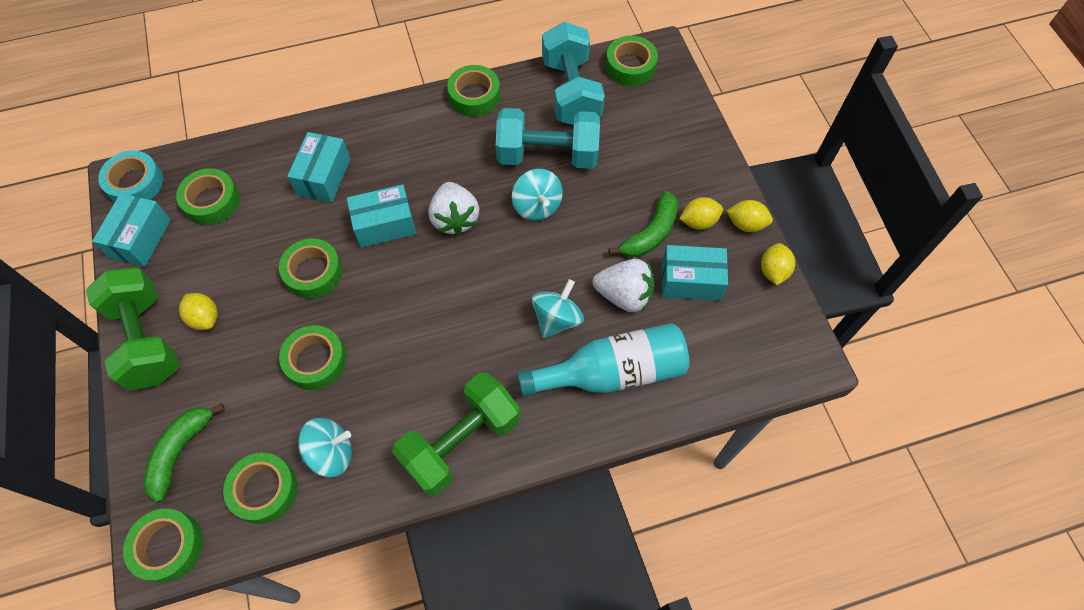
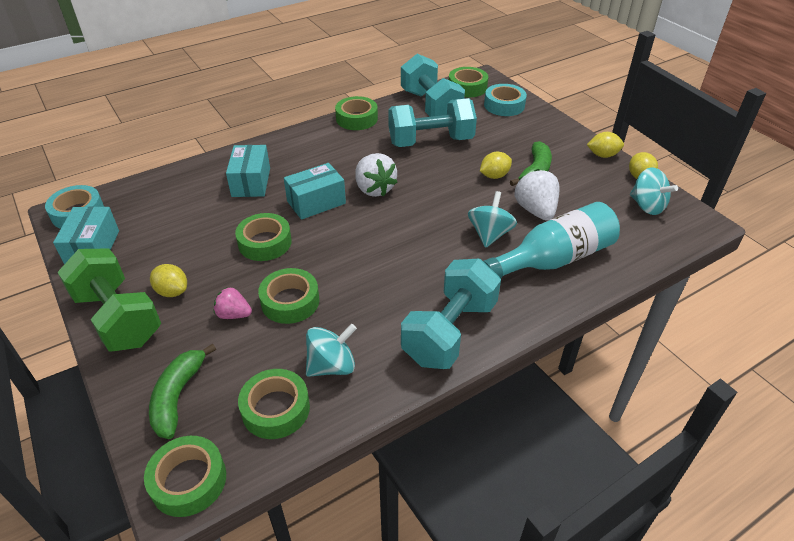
camera: 15 degrees left, 20 degrees down
(211, 201) = (154, 213): green tape -> none
(256, 364) = (234, 314): none -> pink strawberry
(461, 442) = (449, 332): green dumbbell -> turquoise dumbbell
(537, 206) = (437, 171): turquoise spinning top -> turquoise spinning top (647, 206)
(624, 295) = (535, 210): white strawberry -> white strawberry turned 105 degrees counterclockwise
(663, 109) = (504, 105): none -> turquoise tape
(690, 281) = (582, 193): turquoise box -> none
(698, 221) = (567, 159): yellow lemon -> yellow lemon (494, 176)

